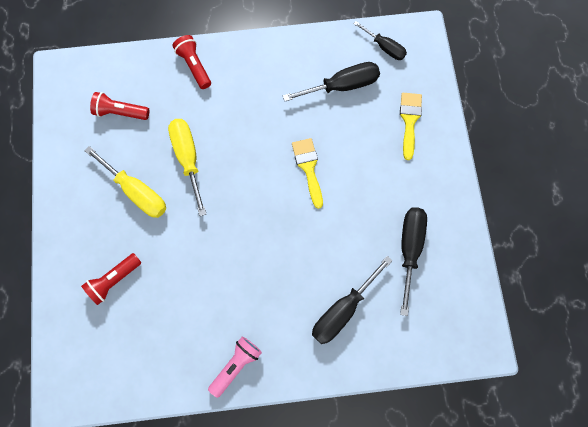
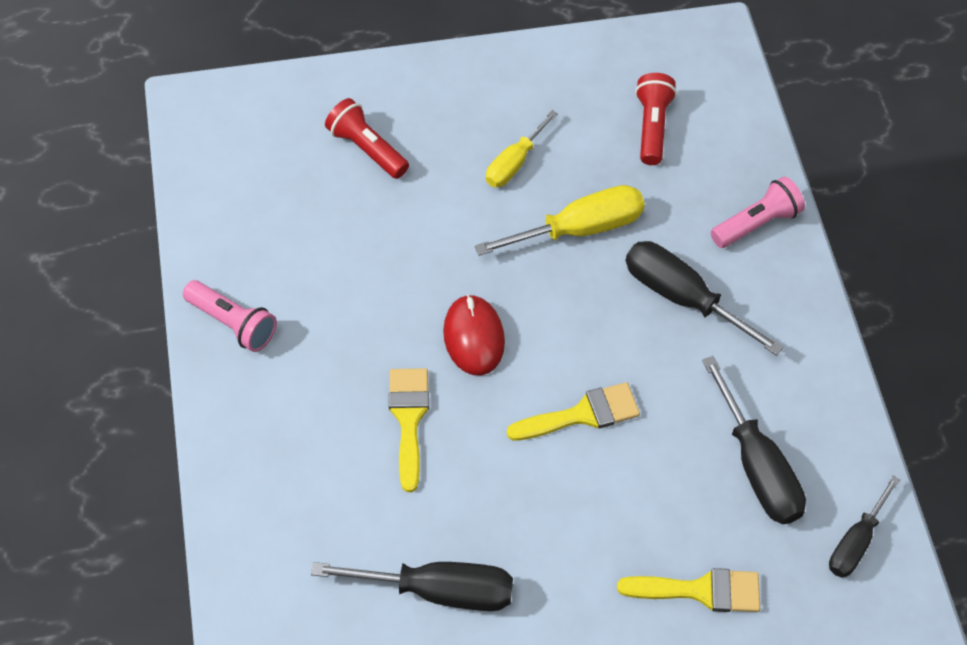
camera: 85 degrees right, 15 degrees down
(136, 192) = (514, 163): yellow screwdriver -> yellow screwdriver, size x0.64
(194, 66) = (756, 223): red flashlight -> pink flashlight
(256, 222) = (474, 337): none -> red mouse
(307, 261) = (409, 419): none -> yellow brush
(343, 310) = (324, 479): black screwdriver -> black screwdriver (682, 297)

